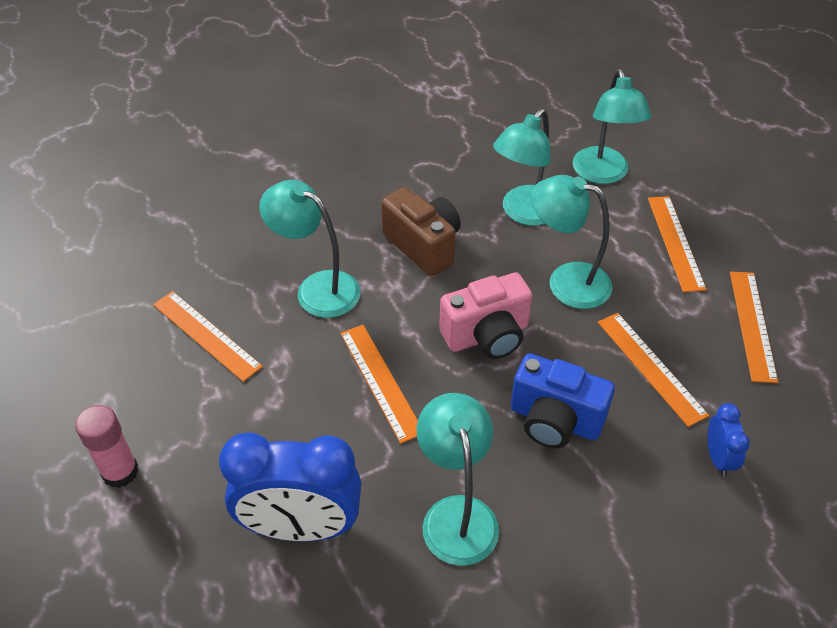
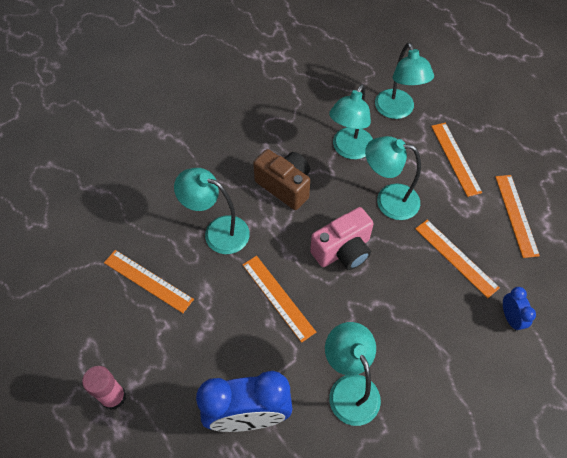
camera: 10 degrees left, 10 degrees up
(554, 420) = (400, 308): blue camera -> none

